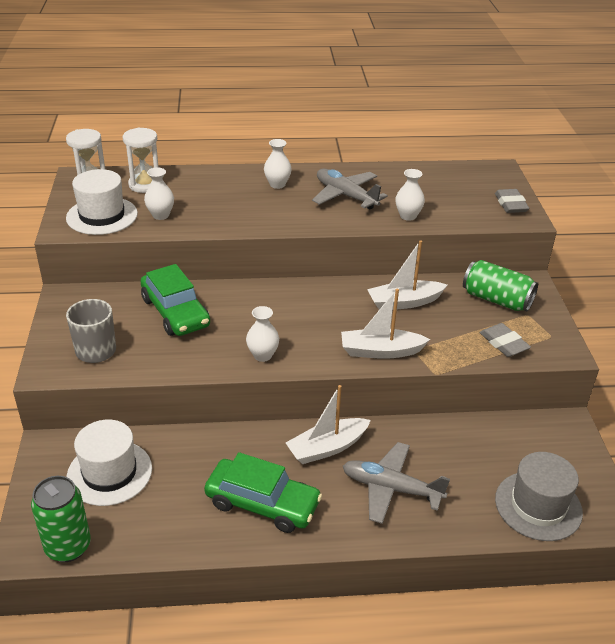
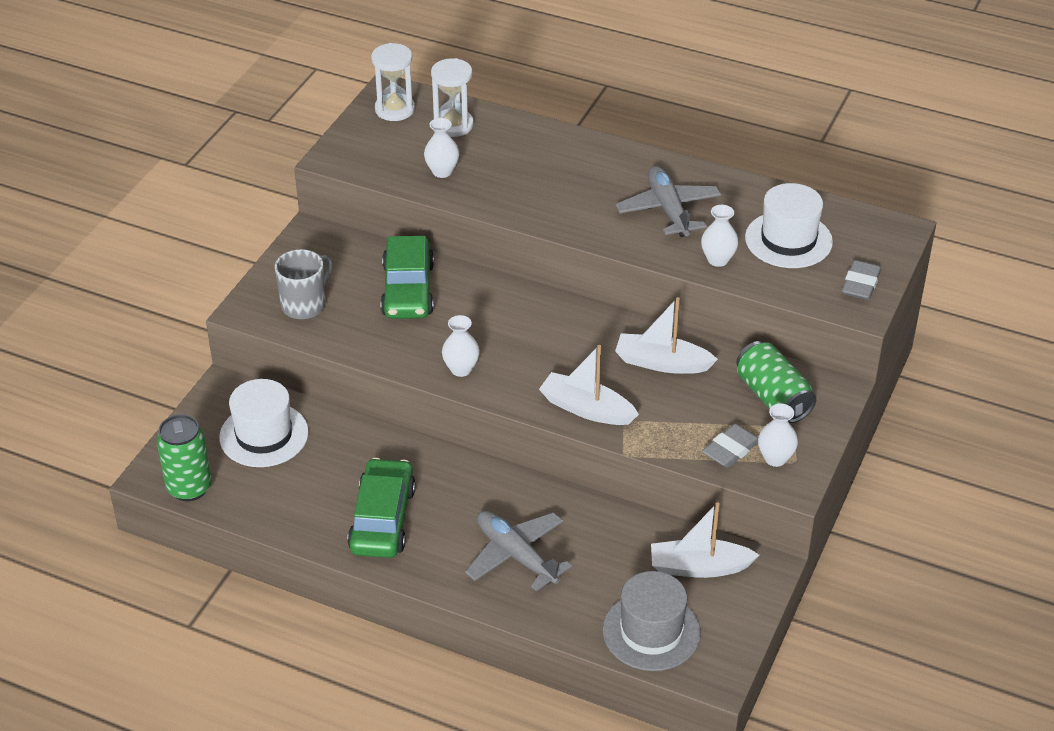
camera: 30 degrees right, 5 degrees up
(102, 216) = (381, 153): white hat -> white hat (788, 240)
(262, 503) = (382, 519): green car -> green car turned 135 degrees counterclockwise
(277, 184) = (601, 169): white vase -> white vase (775, 458)
(327, 448) = (484, 491): white boat -> white boat (699, 567)
(503, 343) = (731, 449): grey eraser -> grey eraser turned 45 degrees clockwise

